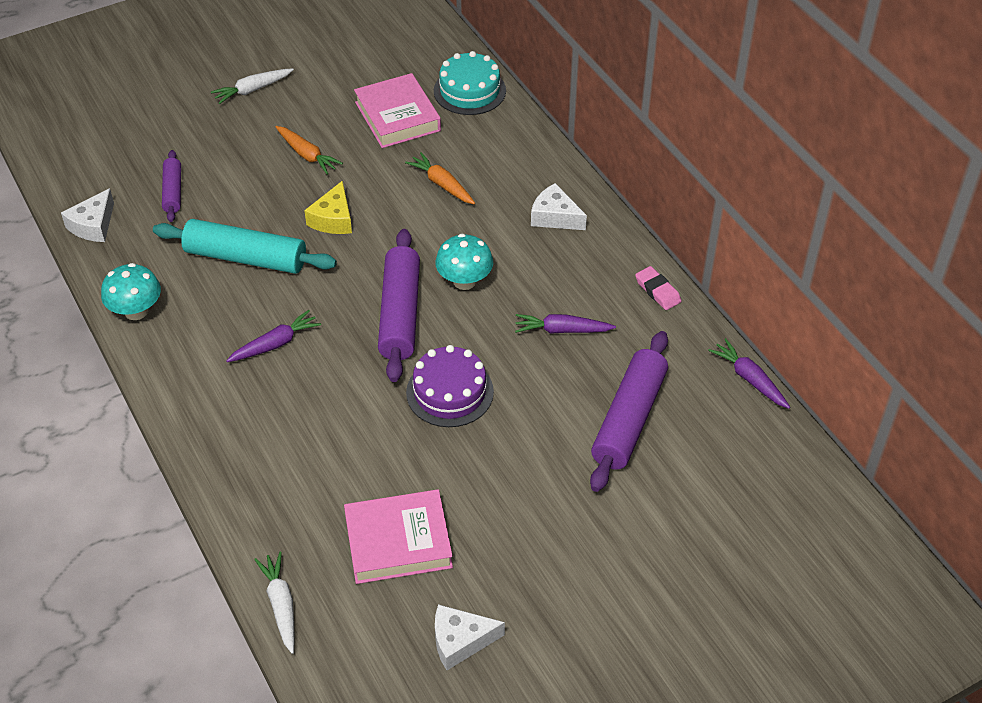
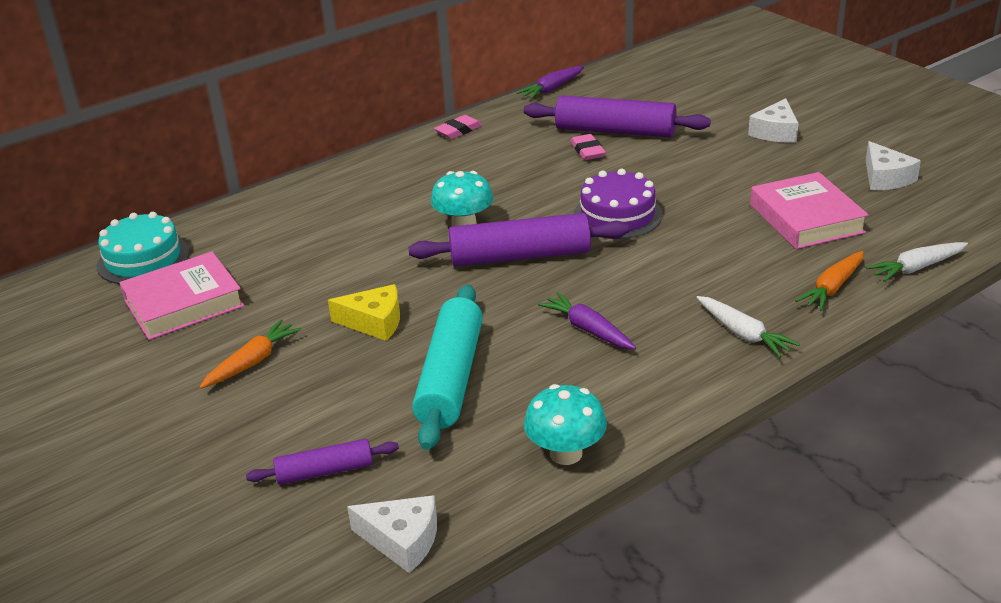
camera: 95 degrees left, 15 degrees down
(252, 90) = (100, 437): white carrot -> white carrot (743, 334)
(442, 184) = (312, 256): orange carrot -> orange carrot (832, 288)
(555, 217) = (362, 187): white cheese -> white cheese (775, 132)
(562, 330) = (519, 169): purple carrot -> none
(588, 389) = (587, 151): none -> pink eraser

